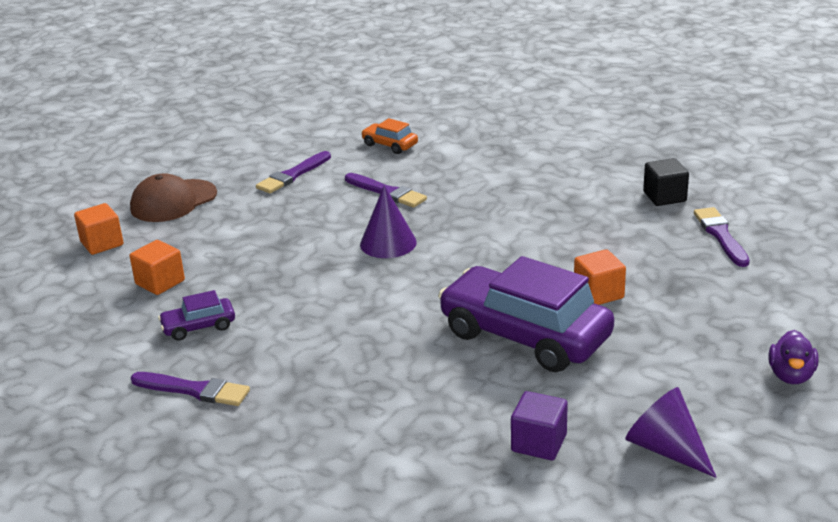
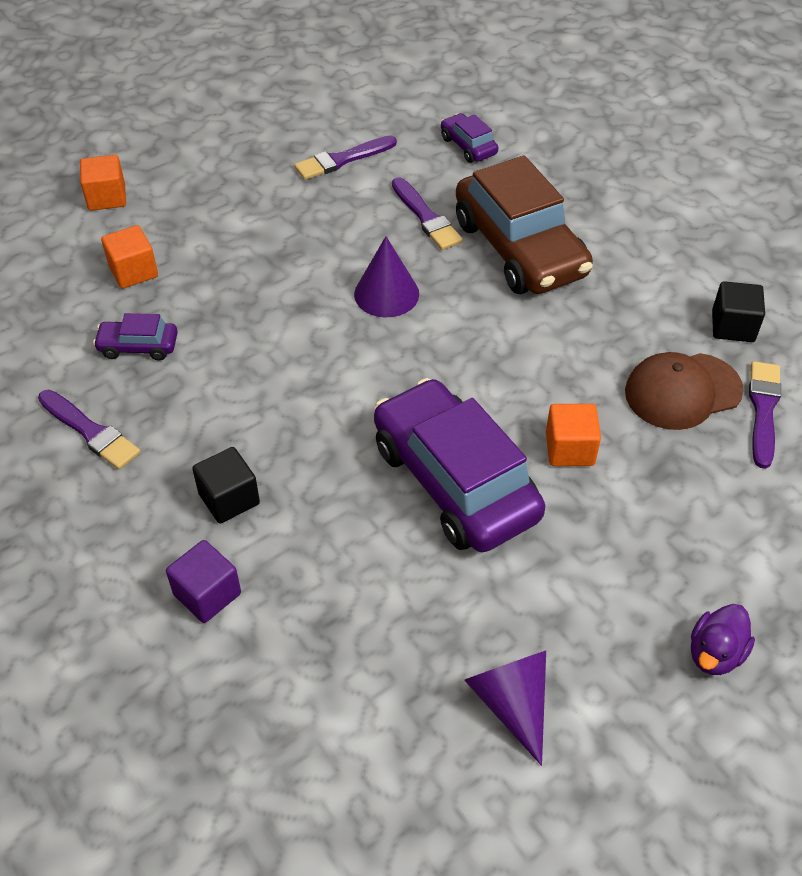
camera: 20 degrees right, 20 degrees up
(173, 201) = (204, 160): brown cap -> brown cap (682, 391)
(348, 397) = (229, 499): none -> black cube
(390, 145) = (468, 146): orange car -> purple car
(474, 192) = (519, 248): none -> brown car
(539, 443) = (383, 639): purple cube -> purple cube (207, 594)

